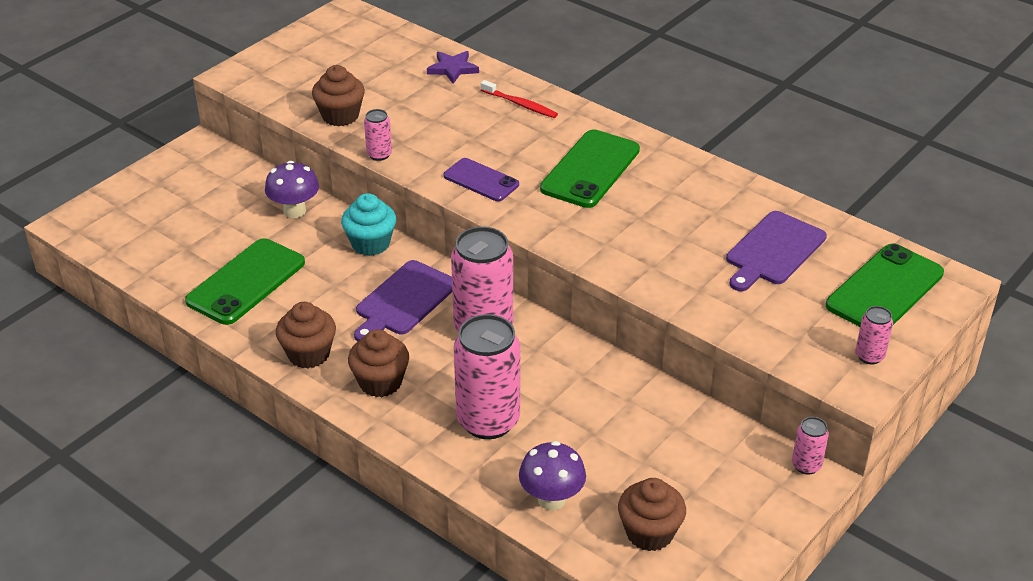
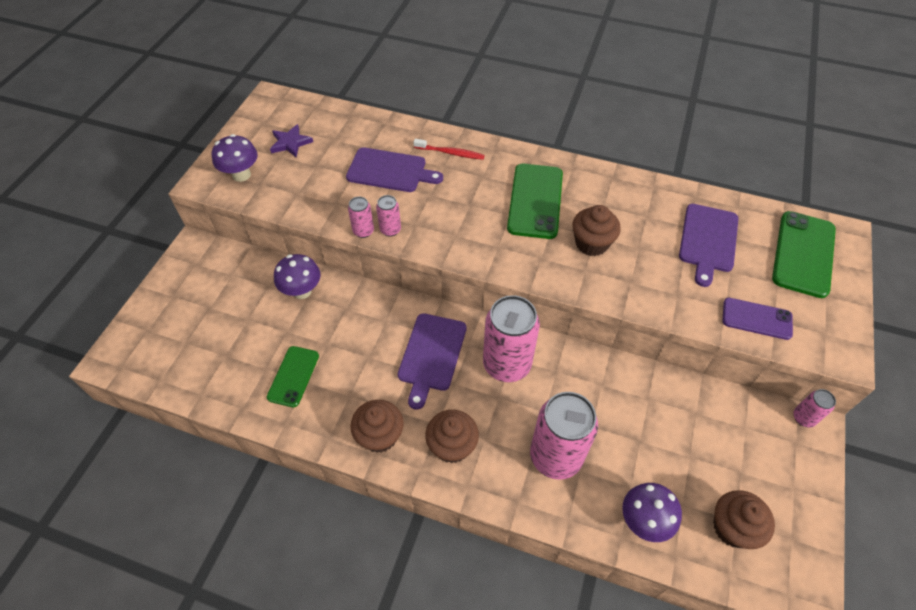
camera: 20 degrees left, 15 degrees up
(246, 282) = (293, 376): green phone -> green phone, size x0.62
(277, 77) = (241, 175): none -> purple mushroom
(340, 116) = (313, 200): brown cupcake -> brown cupcake (591, 243)
(370, 244) = (378, 306): turquoise cupcake -> none
(440, 107) = (390, 171): none -> purple cutting board
(453, 69) = (381, 132): purple star -> purple star (290, 143)
(481, 180) = (457, 234): purple phone -> purple phone (756, 319)
(869, 356) = (831, 320): pink can -> pink can (390, 230)

